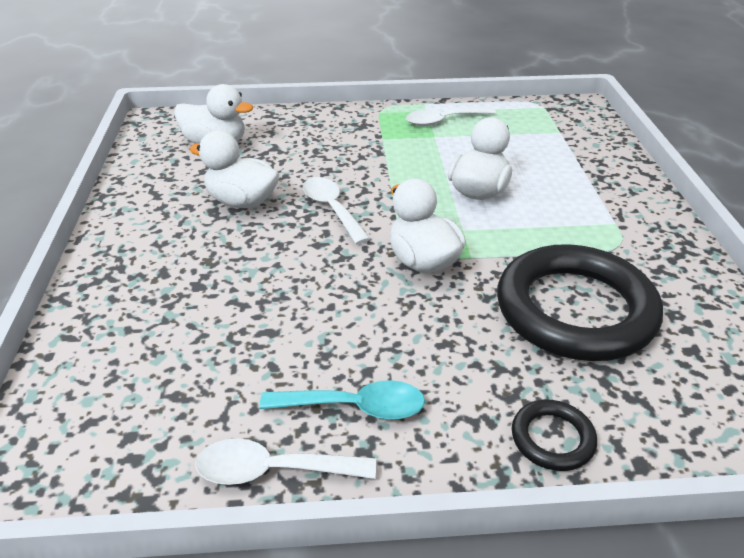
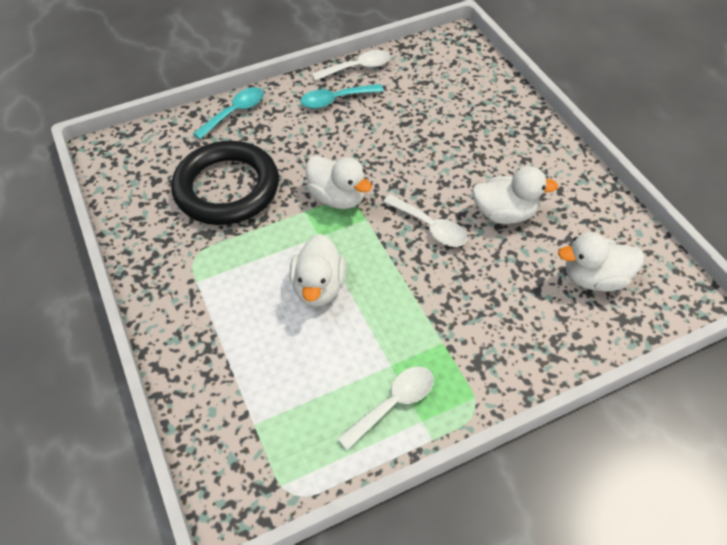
camera: 160 degrees right, 15 degrees up
(552, 438) = (235, 112): black ring -> turquoise spoon

